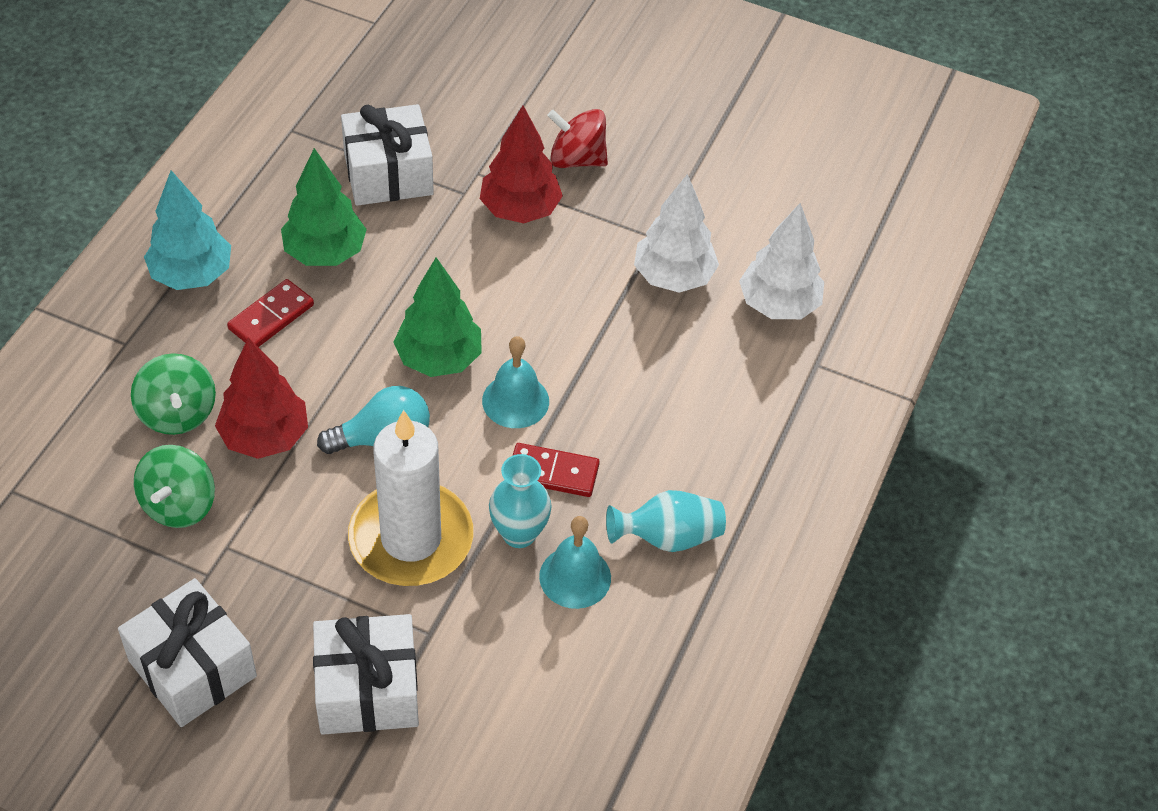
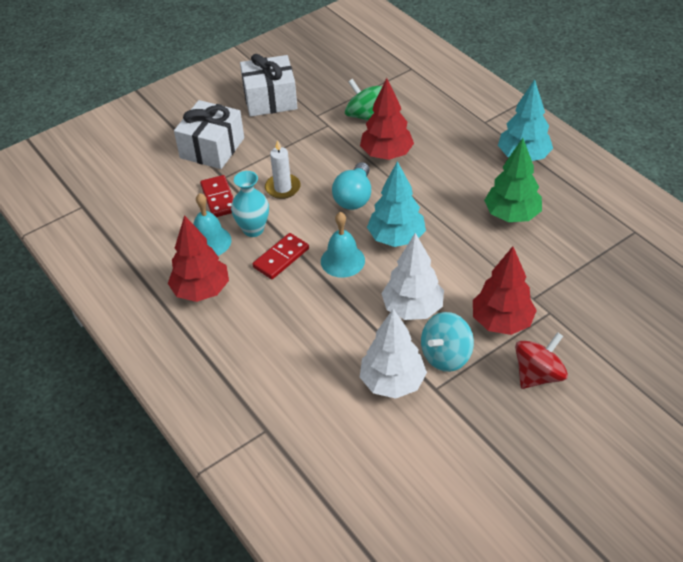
camera: 125 degrees right, 5 degrees down
(177, 413) = (424, 128): green spinning top -> none
(271, 317) = (472, 179): red domino -> red domino (219, 198)
(388, 174) = (569, 265): white gift -> none
(411, 538) = (283, 188): white candle -> white candle, size x0.49
(439, 359) = (396, 238): green tree -> turquoise tree
(603, 243) = (446, 355): none -> turquoise spinning top
(668, 537) = (201, 290): turquoise vase -> red tree
(778, 305) = (330, 434): white tree -> white tree (412, 308)

